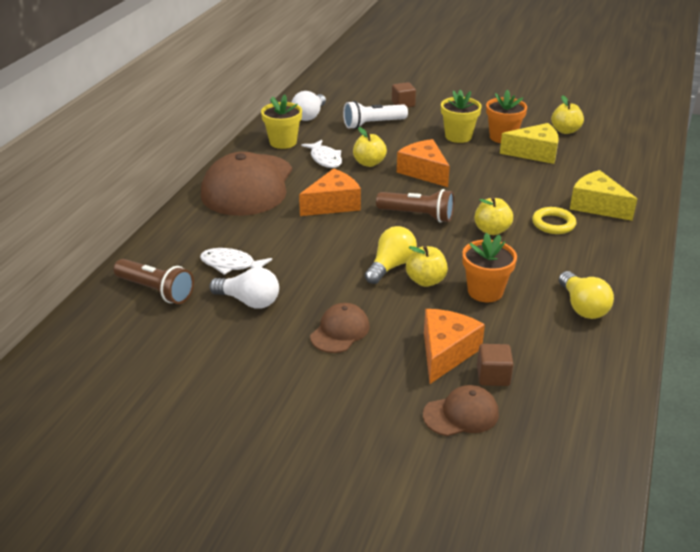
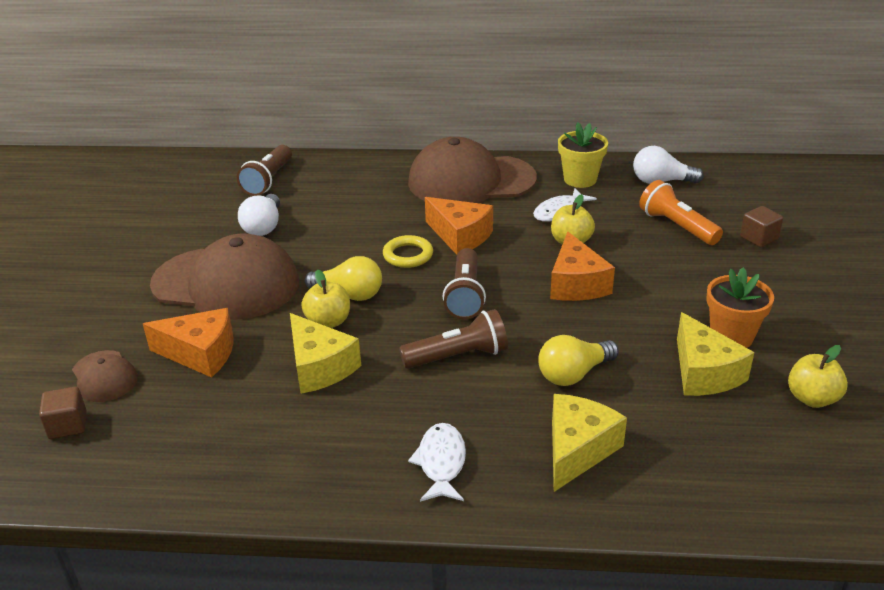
camera: 75 degrees right, 0 degrees up
(231, 265) = (320, 205): white fish -> white fish (441, 463)
(340, 331) = (226, 283): brown cap -> brown cap, size x2.15
(372, 124) = (677, 226): white flashlight -> orange flashlight
(424, 172) = (576, 284): orange cheese -> orange cheese turned 135 degrees clockwise
(458, 136) = (699, 297): yellow flower pot -> none
(485, 291) = (319, 367): orange flower pot -> yellow cheese
(491, 230) = (458, 356): yellow apple -> brown flashlight
(493, 376) = (164, 391): brown cube -> brown cube (68, 425)
(553, 224) = (502, 409): yellow ring -> yellow ring (408, 255)
(582, 307) = (307, 451): yellow light bulb -> yellow light bulb (573, 374)

